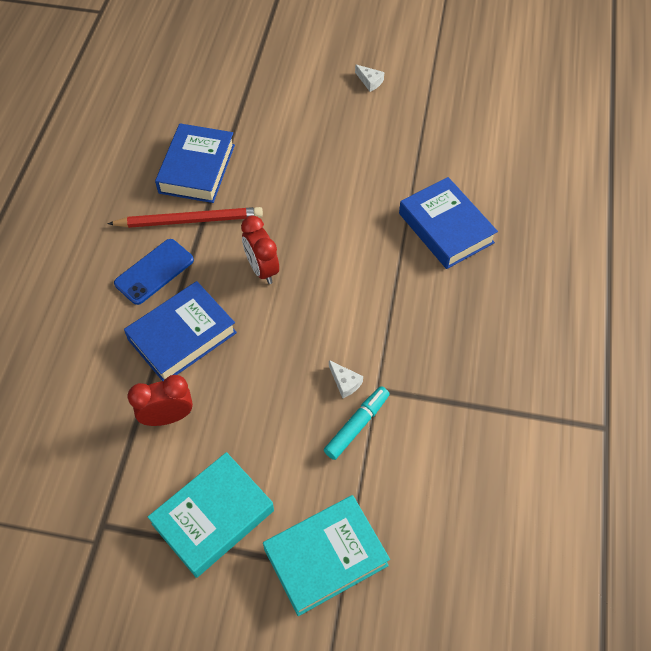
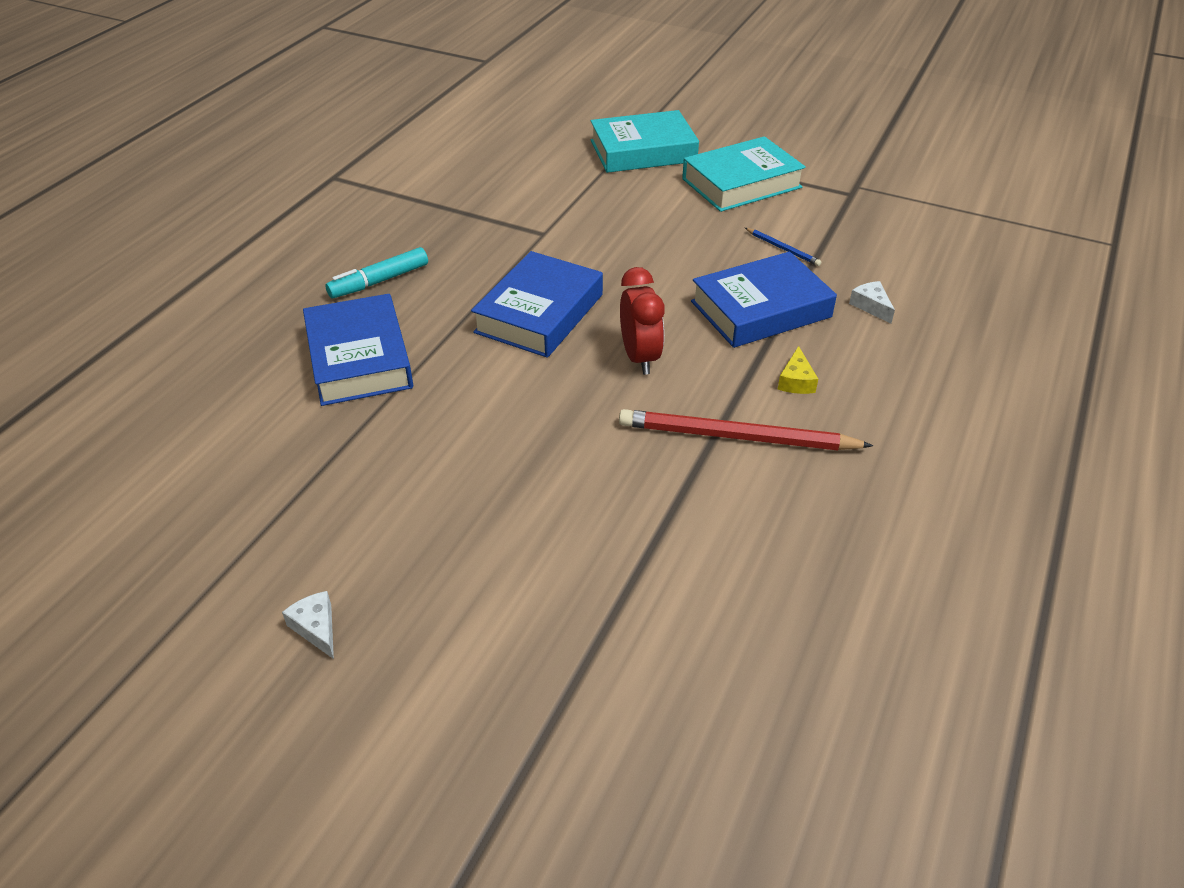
camera: 165 degrees left, 15 degrees down
(154, 272) = (796, 381): blue phone -> yellow cheese
(167, 417) = (783, 248): red clock -> blue pencil
(197, 169) = (714, 516): blue book -> blue book (539, 313)
(345, 382) = (576, 243): white cheese -> white cheese (871, 306)
(357, 425) = (578, 213): turquoise marker -> turquoise marker (379, 281)

